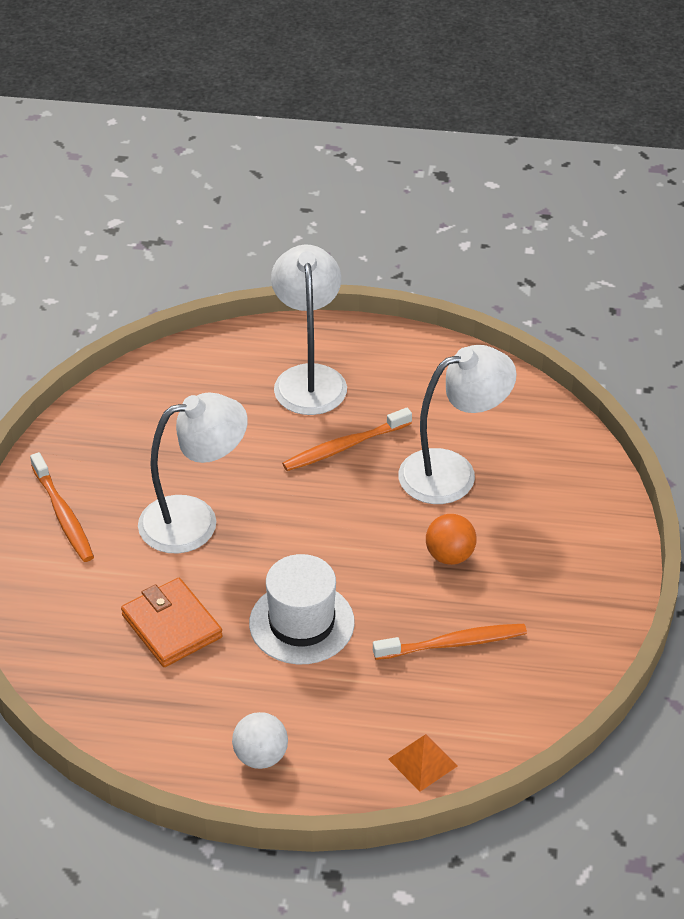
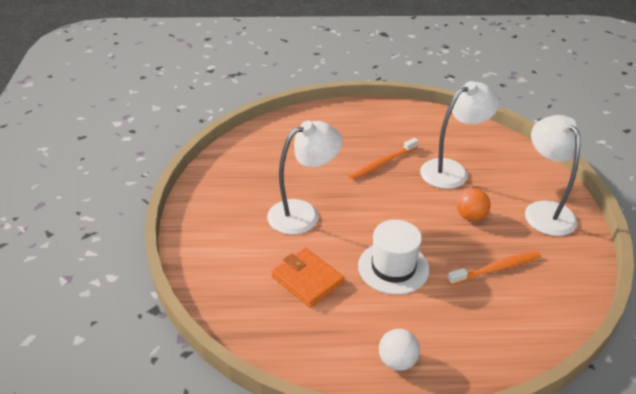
camera: 10 degrees left, 5 degrees down
(63, 514) = (216, 219): orange toothbrush -> none
(309, 378) = (348, 130): white lamp -> white lamp (544, 211)
(422, 762) = (510, 350): orange pyramid -> none

